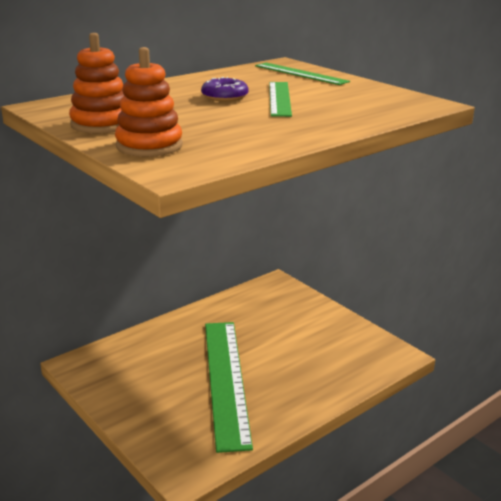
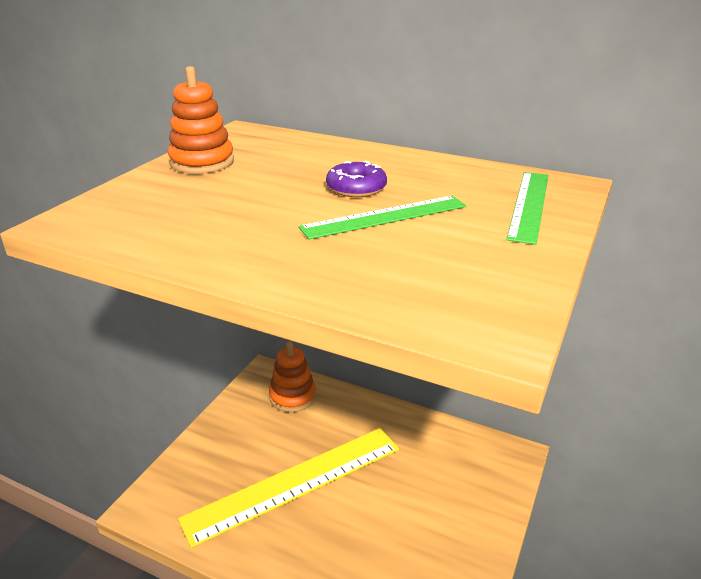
camera: 65 degrees right, 5 degrees up
(149, 146) = (144, 195): orange stacking toy -> orange stacking toy (292, 396)
(226, 380) = (295, 483): green ruler -> yellow ruler

